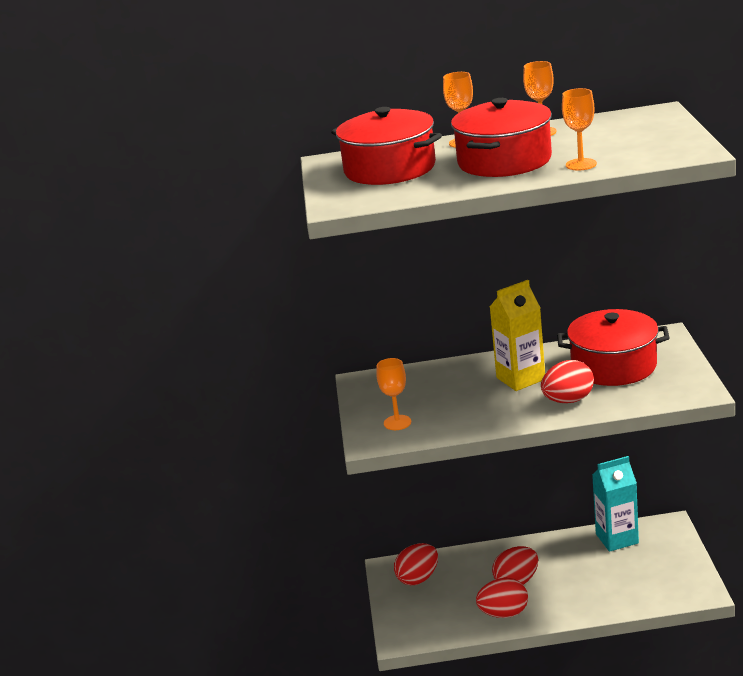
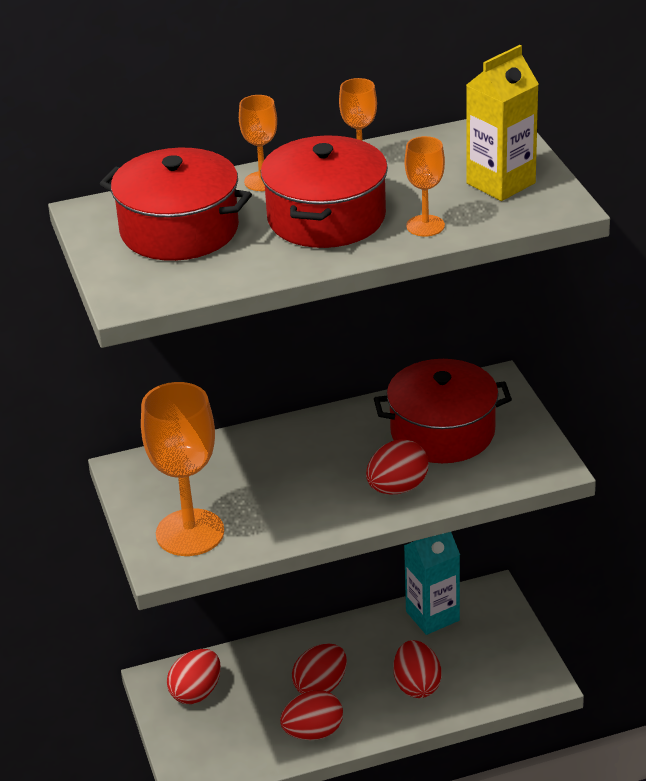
camera: 15 degrees left, 10 degrees up
(397, 422) = (190, 533): orange goblet -> orange goblet, size x1.95
(520, 378) = (331, 456): yellow carton -> yellow carton (501, 183)
(595, 587) = (417, 685): none -> red egg

